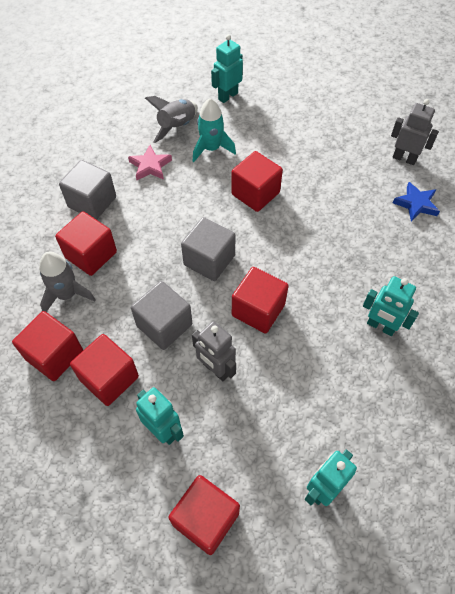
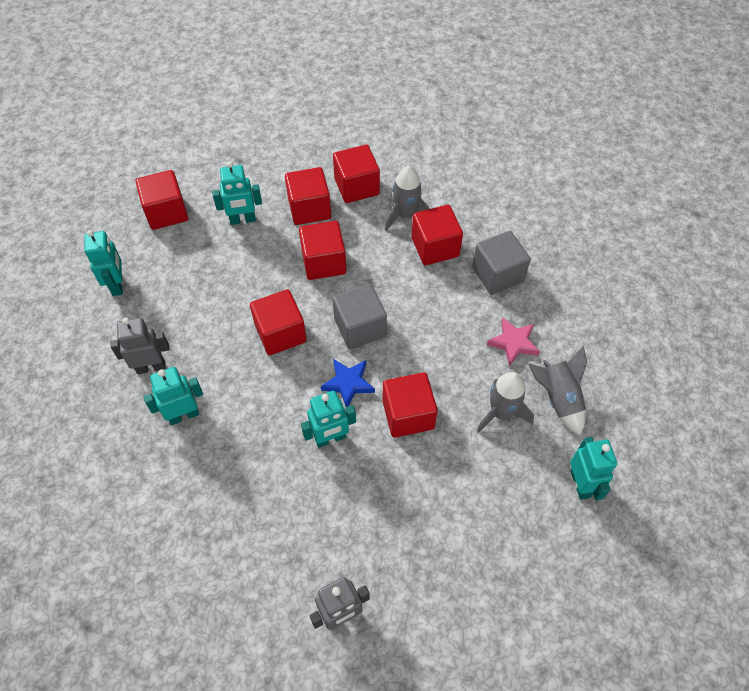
camera: 125 degrees right, 0 degrees up
(164, 325) = (324, 262): grey cube -> red cube
(211, 149) = (501, 413): turquoise rocket -> grey rocket
(216, 369) = (257, 274): grey robot -> grey robot (151, 367)
(311, 225) = (330, 438): none -> turquoise robot
(416, 204) = (272, 567): blue star -> blue star (348, 383)

